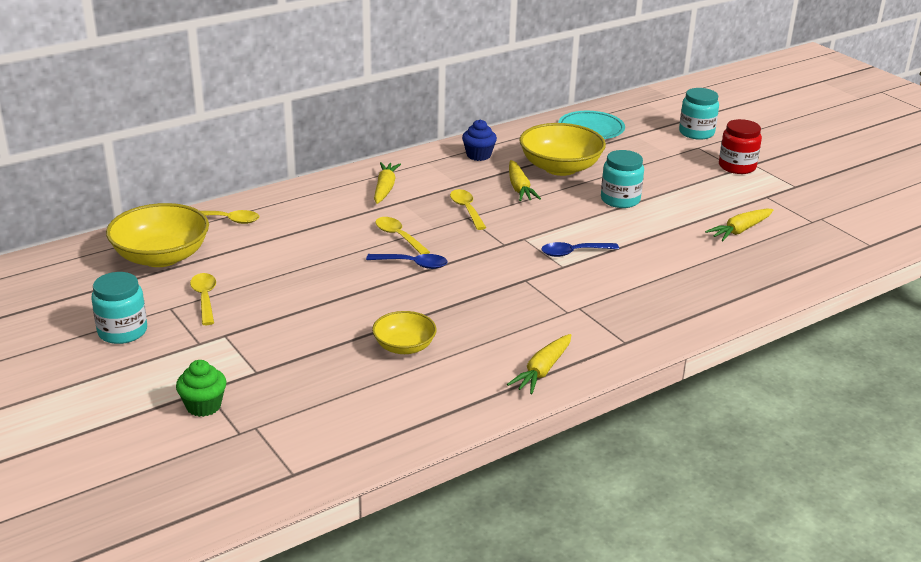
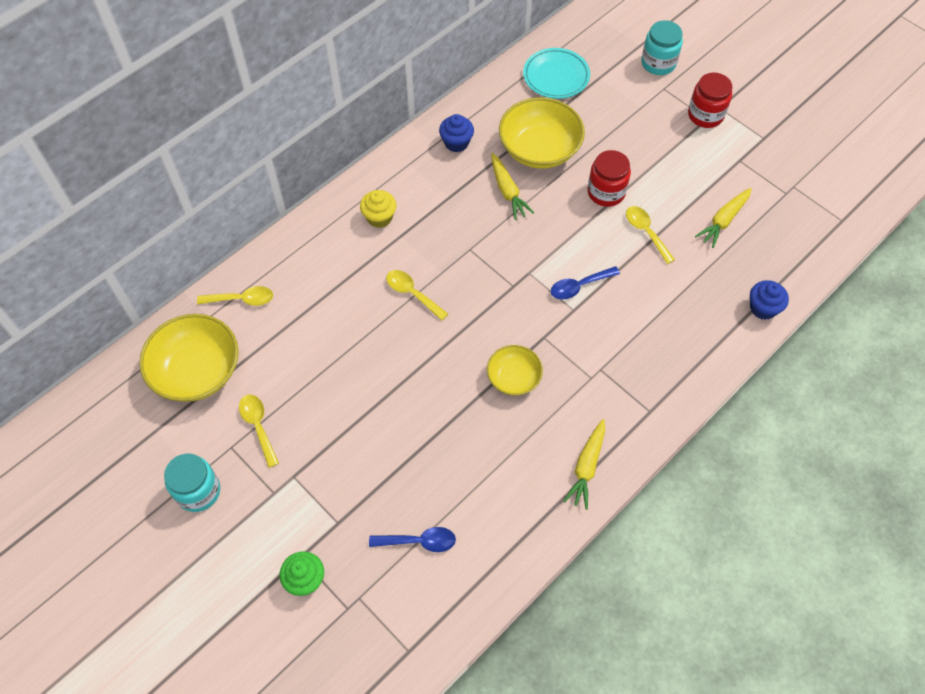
camera: 10 degrees left, 30 degrees up
(385, 189) = (379, 217): yellow carrot -> yellow cupcake
(404, 346) = (459, 459): yellow bowl -> yellow bowl (513, 378)
(413, 264) = (436, 334): blue spoon -> blue spoon (419, 541)
(466, 209) = (465, 237): yellow spoon -> yellow spoon (646, 232)
(620, 200) = (606, 192): turquoise jar -> red jar
(770, 290) = (763, 308): none -> blue cupcake

